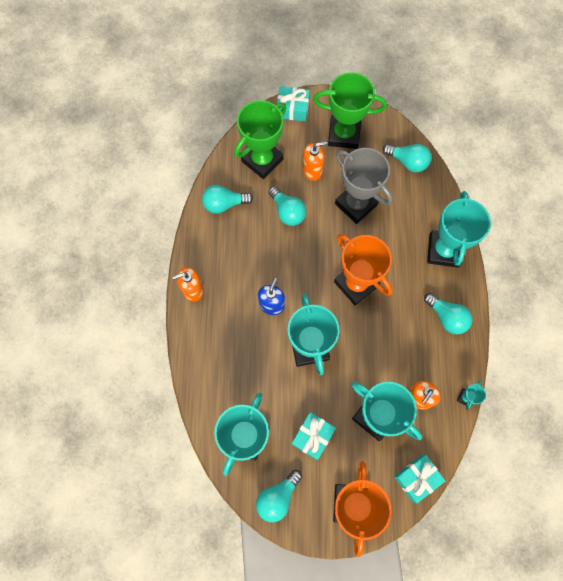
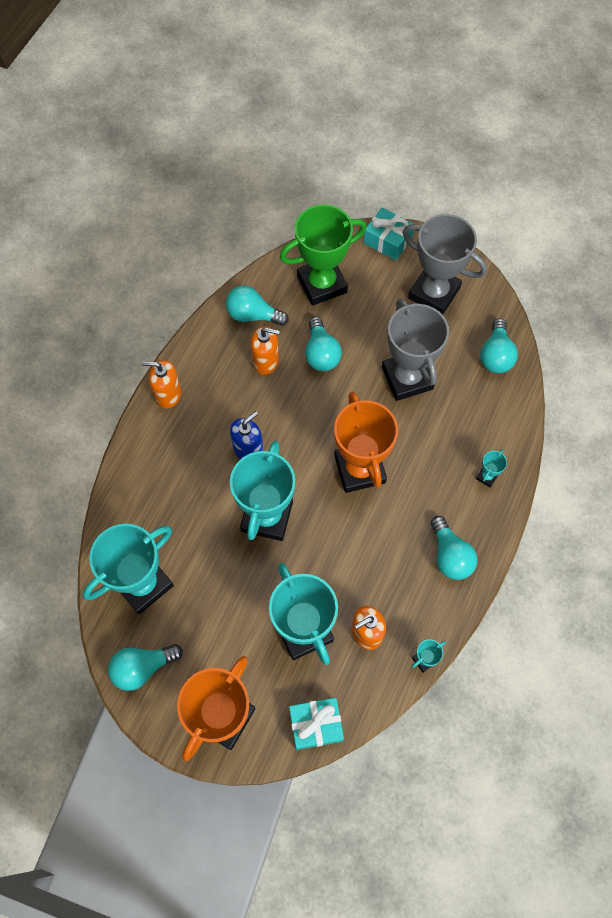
camera: 25 degrees right, 5 degrees down
(312, 170) = (375, 318): orange soap dispenser -> orange soap dispenser (266, 361)
(312, 436) = (218, 618): turquoise gift -> none
(344, 134) = (434, 293): green trophy -> grey trophy
(407, 162) = (495, 355): turquoise light bulb -> turquoise light bulb turned 45 degrees clockwise
(443, 250) = (487, 476): turquoise trophy -> turquoise trophy, size x0.40

